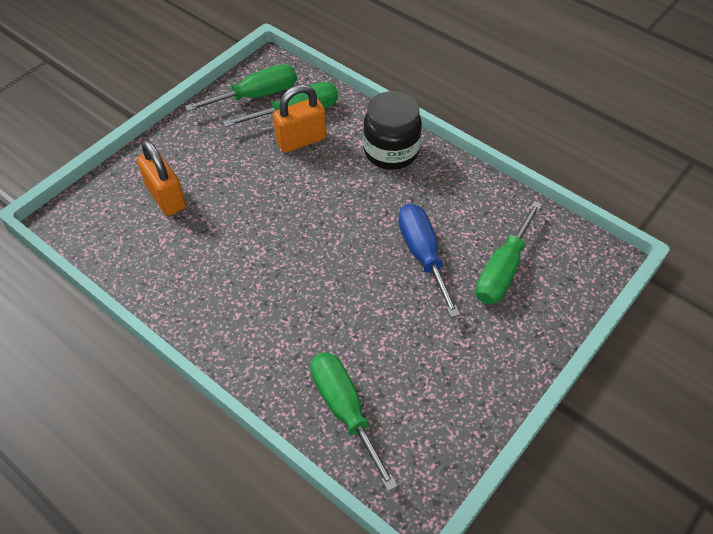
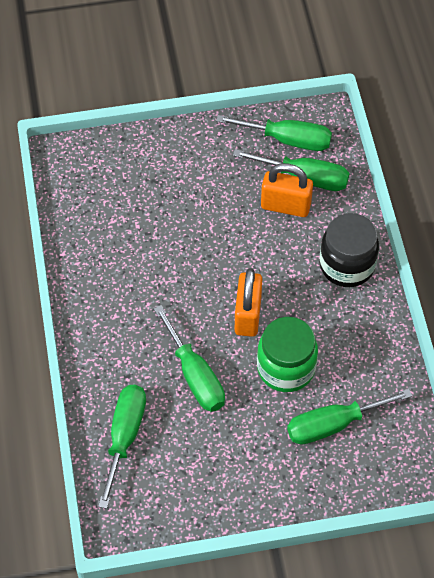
camera: 40 degrees right, 5 degrees up
(166, 197) = (143, 186): orange padlock -> orange padlock (247, 315)
(356, 313) = (195, 376): none -> green screwdriver
(423, 255) = (286, 368): blue screwdriver -> green jar

